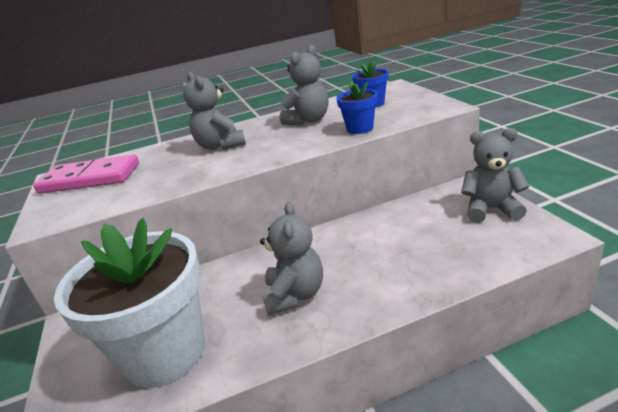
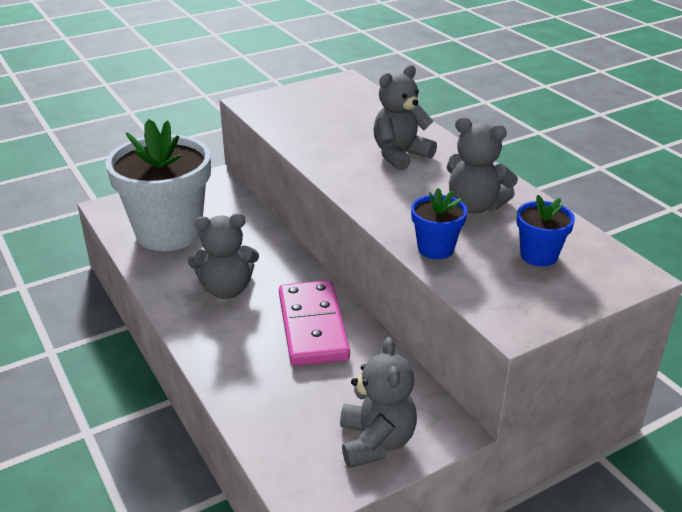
camera: 75 degrees right, 5 degrees up
(90, 179) = (333, 99): pink domino -> pink domino (312, 326)

